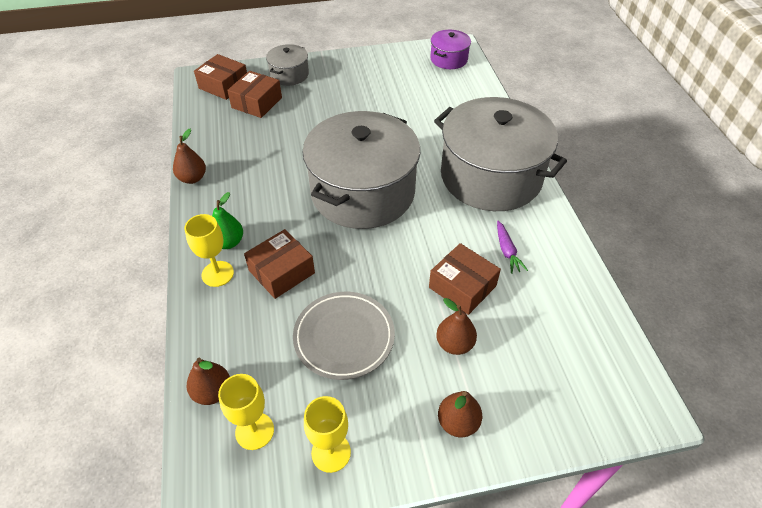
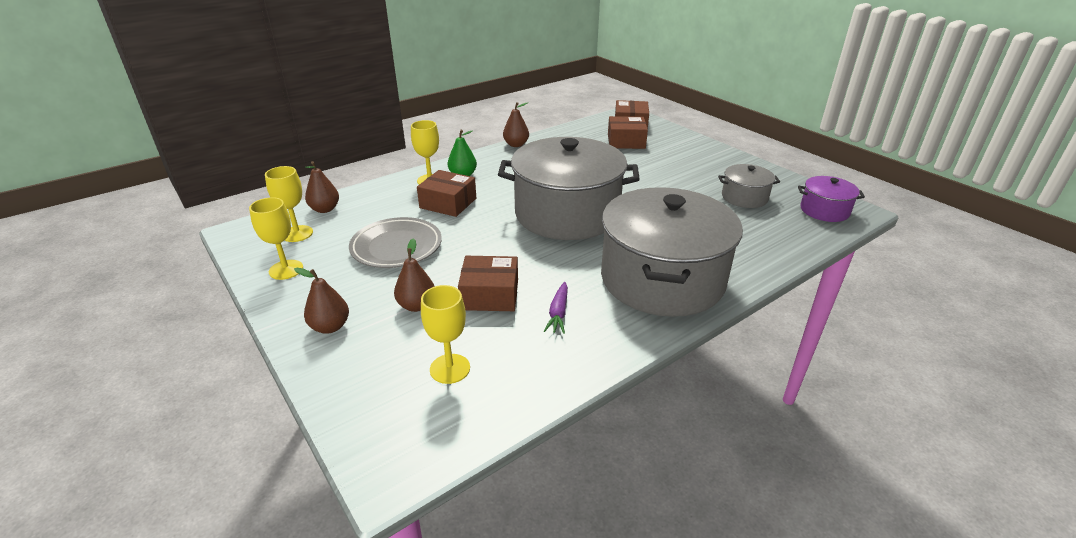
camera: 65 degrees right, 15 degrees down
(289, 75) = (679, 143): grey pot -> grey pot (744, 197)
(462, 286) = (490, 295): brown box -> brown box turned 75 degrees clockwise
(507, 251) = (558, 313): purple carrot -> purple carrot turned 45 degrees counterclockwise
(550, 342) = (450, 369): none -> yellow goblet

